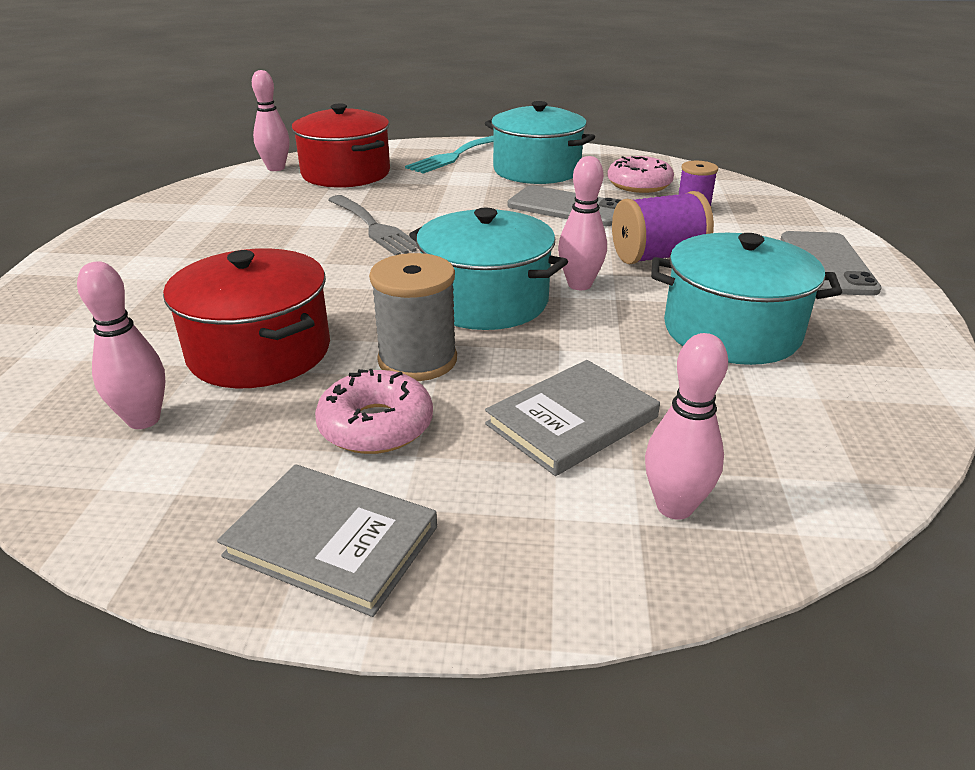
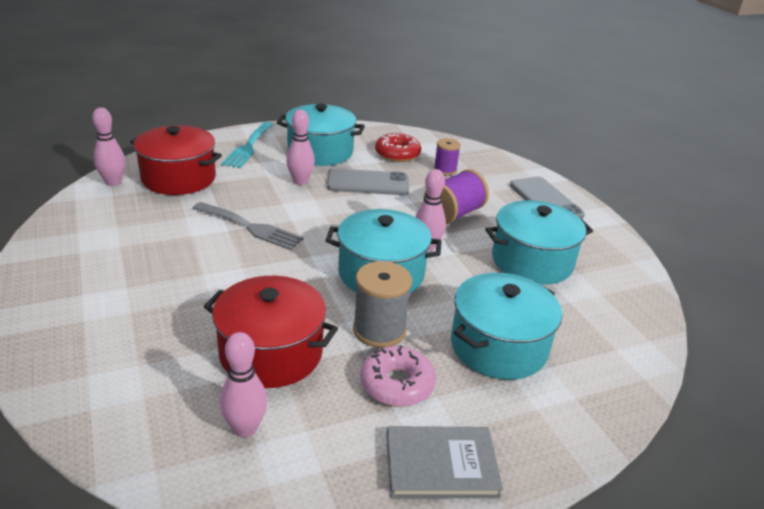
camera: 30 degrees left, 0 degrees up
(572, 421) = (498, 346): grey book -> turquoise pot
(639, 184) = (397, 154): pink donut -> red donut
(674, 507) = (585, 382): pink bowling pin -> pink bowling pin (300, 181)

